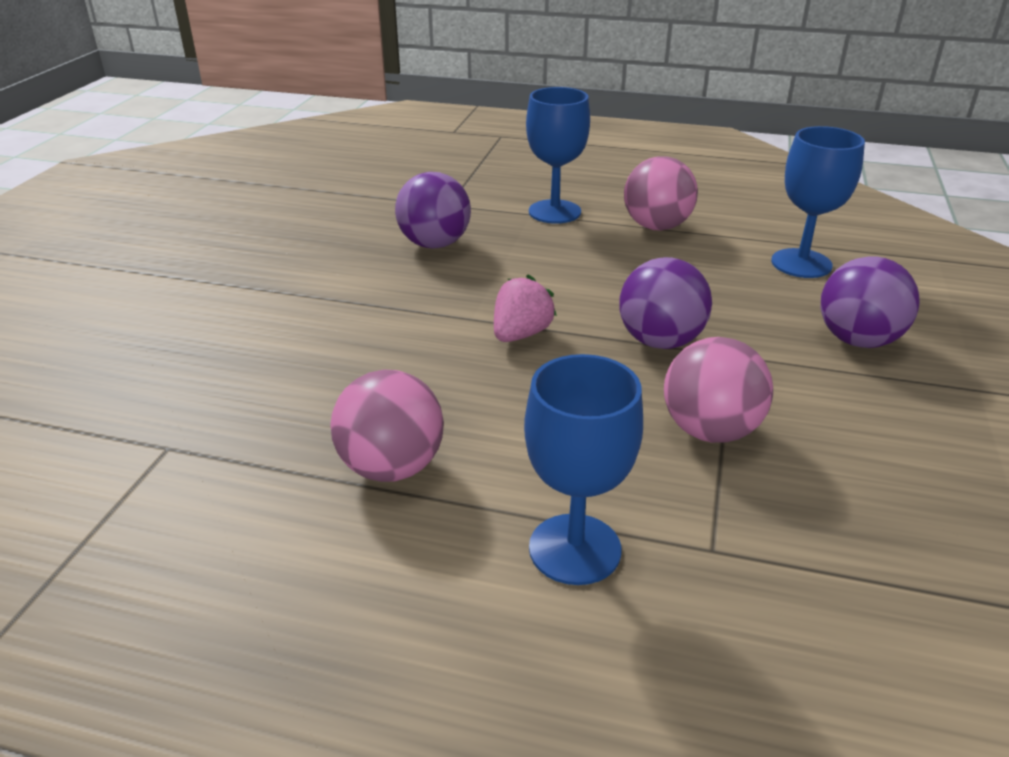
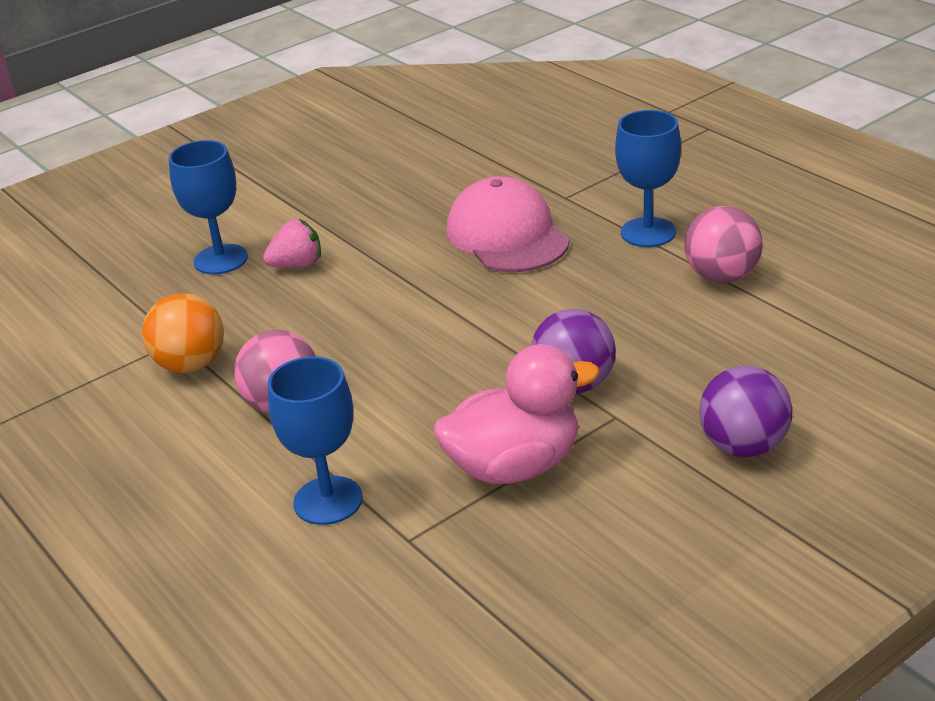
camera: 40 degrees right, 0 degrees up
(219, 468) = (191, 365): none -> orange ball
(434, 244) = (507, 235): purple ball -> pink cap
(521, 334) = (476, 340): pink strawberry -> pink strawberry (297, 265)
(710, 430) = (515, 466): pink ball -> pink duck
(801, 263) = (806, 359): blue goblet -> blue goblet (220, 259)

